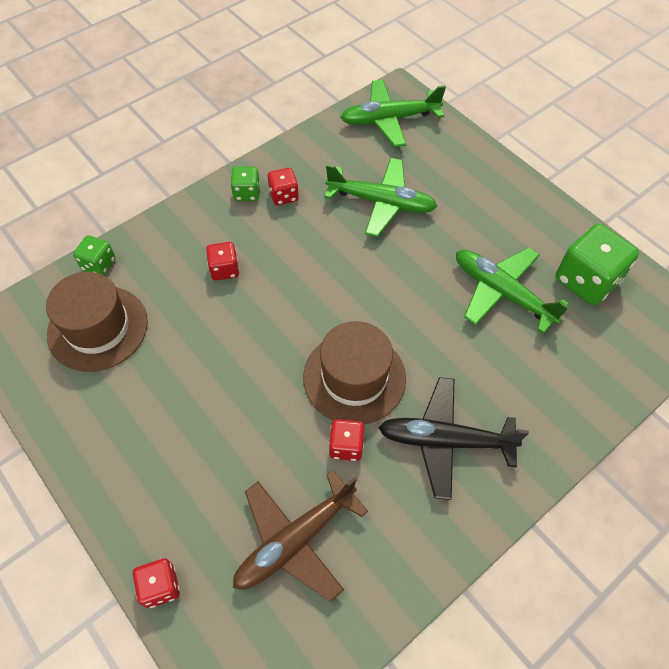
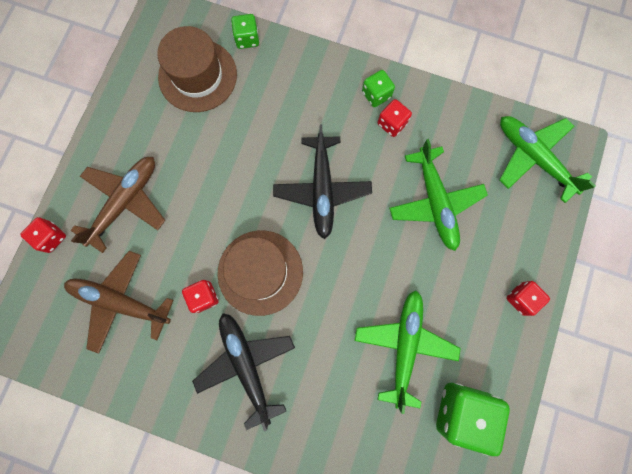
camera: 60 degrees right, 20 degrees up
(181, 475) = (125, 202): none -> brown plane
(224, 269) = (295, 125): red dice -> red dice (521, 298)
(306, 281) = (322, 189): none -> black plane

